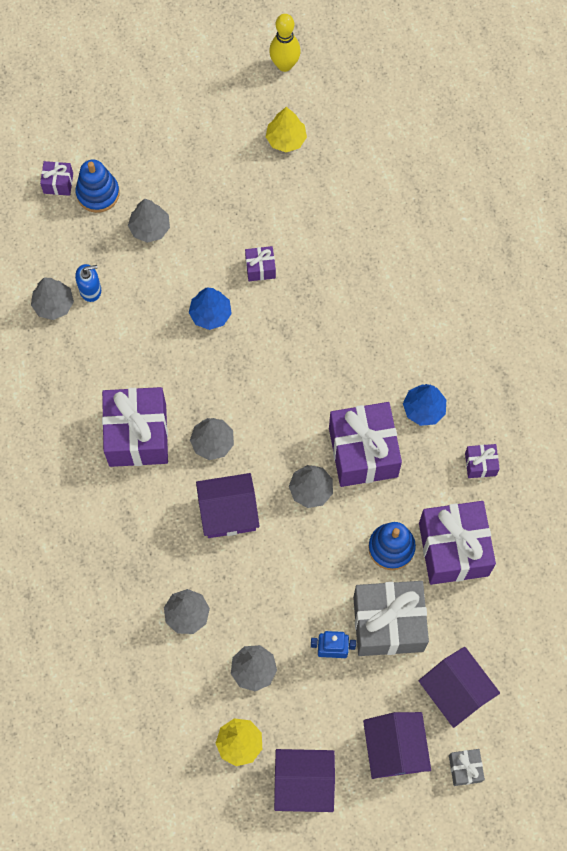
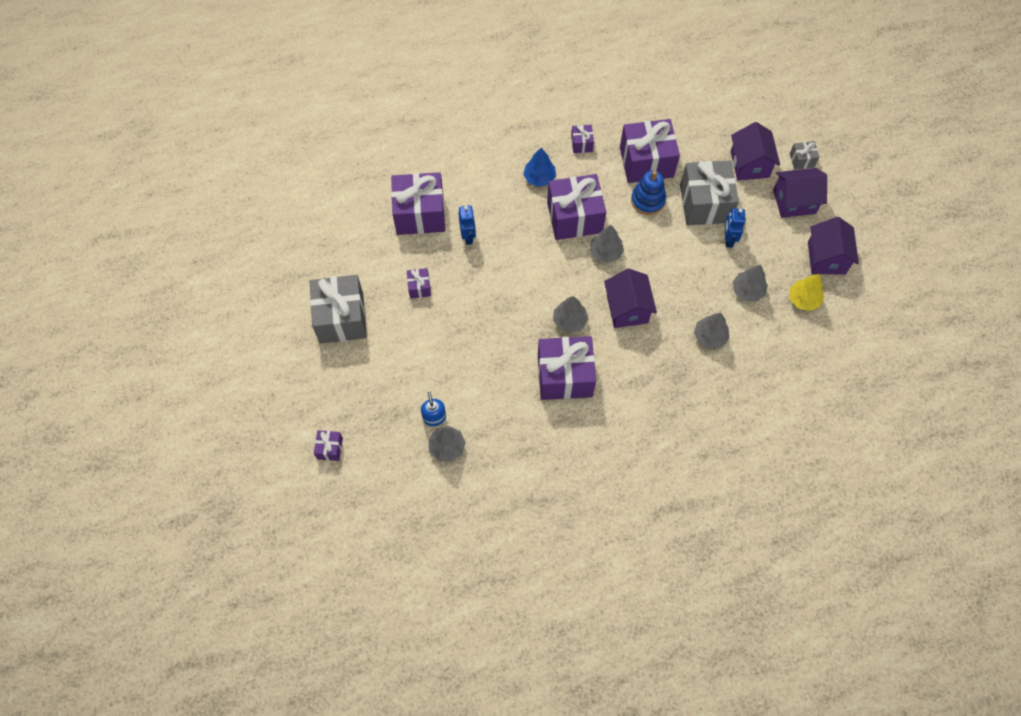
camera: 90 degrees left, 5 degrees down
(98, 193) = (342, 415): blue stacking toy -> none
(150, 228) = (378, 371): grey tree -> none
(210, 314) = (459, 324): blue tree -> none
(220, 185) = (341, 318): none -> grey gift
(284, 65) = (232, 270): yellow bowling pin -> none
(286, 139) = (303, 269): yellow tree -> none
(332, 322) = (468, 236): none -> blue robot
(364, 265) = (420, 214): none -> purple gift
(455, 692) = (749, 164): purple house -> purple house turned 60 degrees counterclockwise

